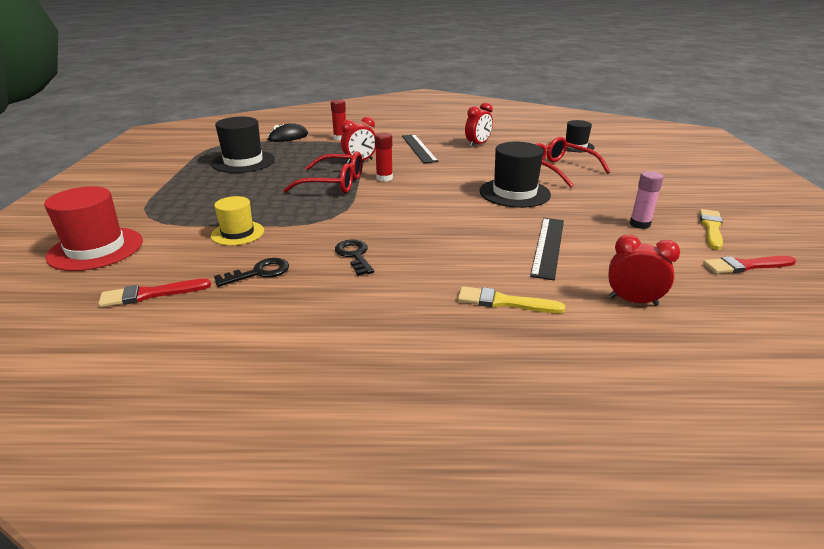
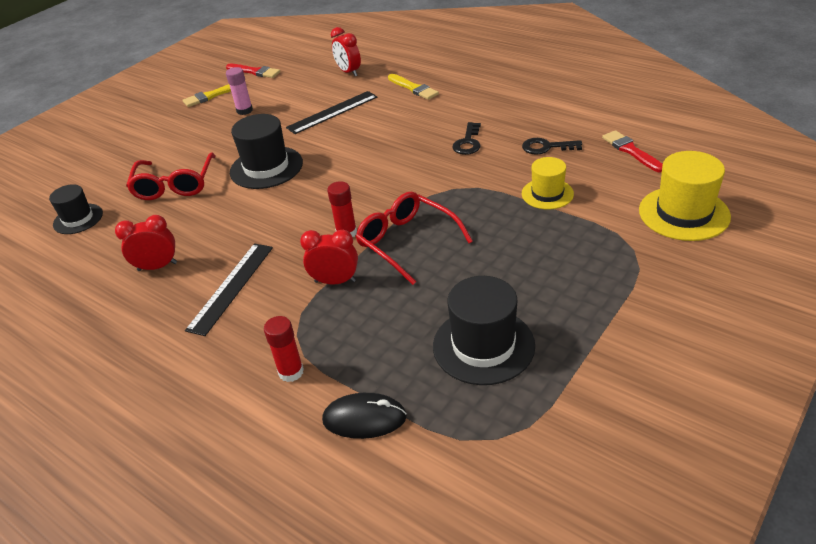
camera: 140 degrees left, 10 degrees up
(96, 249) = (684, 213): red hat -> yellow hat
(150, 294) = (631, 151): red brush -> red brush turned 135 degrees counterclockwise

